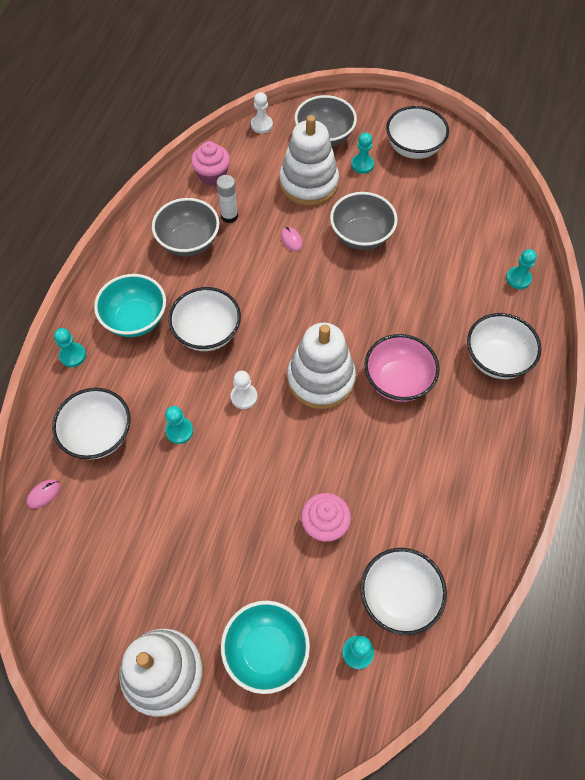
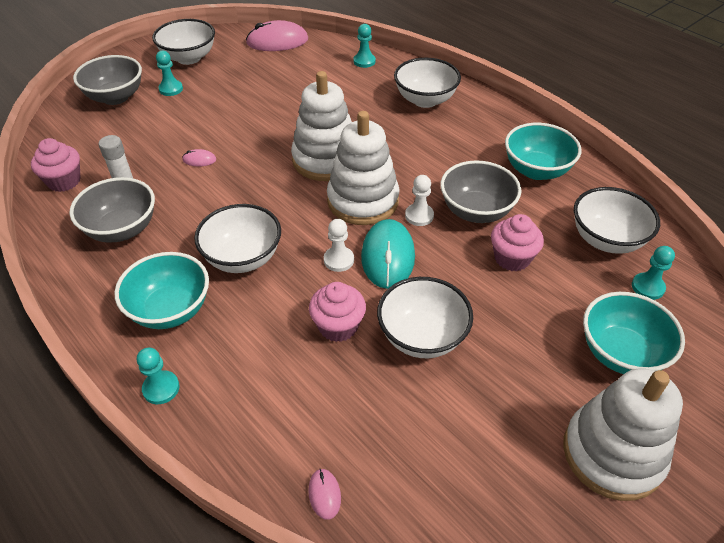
camera: 60 degrees left, 15 degrees down
(99, 435) = (287, 403): white bowl -> white bowl (422, 337)
(179, 431) = (338, 326): turquoise pawn -> pink cupcake
(261, 125) = (51, 127): white pawn -> white pawn (419, 216)
(269, 429) = (388, 256): none -> turquoise mouse
(309, 183) = (152, 125): white stacking toy -> white stacking toy (326, 160)
(361, 236) = (241, 119): grey bowl -> grey bowl (476, 211)
(397, 381) = (402, 157): pink bowl -> none
(458, 501) = (536, 170): none -> turquoise bowl
(492, 194) = (277, 41): none -> pink mouse

